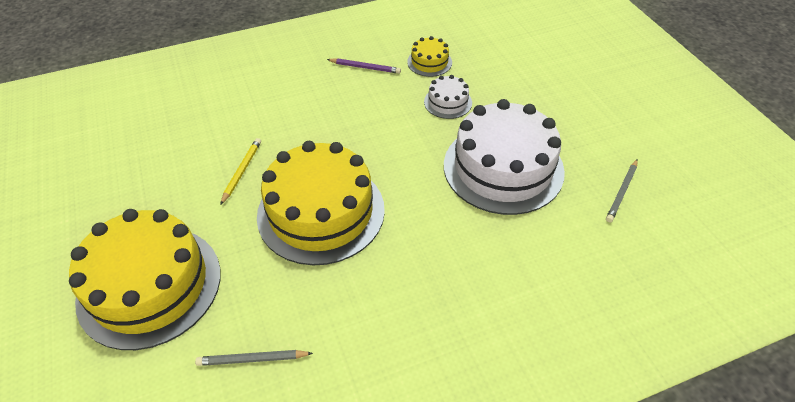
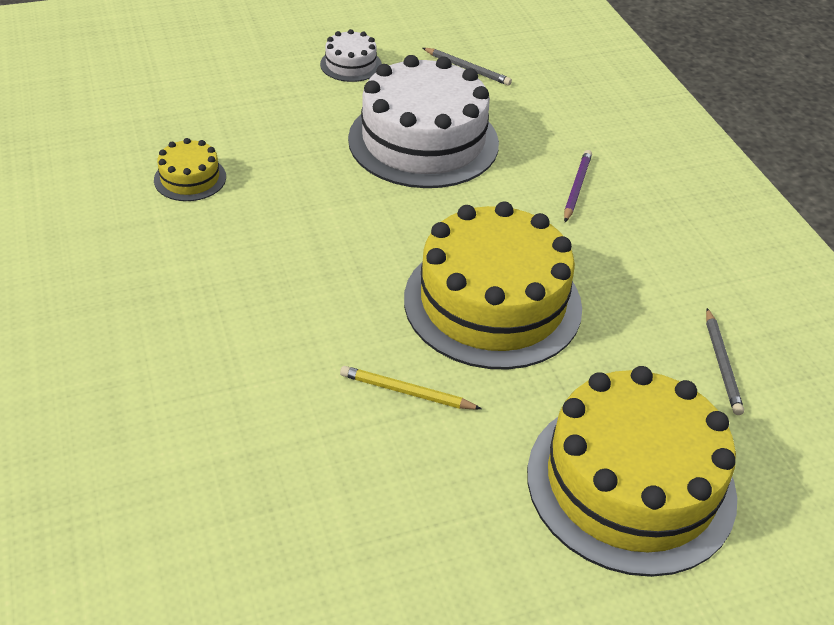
camera: 90 degrees left, 5 degrees down
(365, 67) = (180, 246): purple pencil -> purple pencil (576, 187)
(448, 102) = (289, 170): white cake -> white cake (351, 64)

